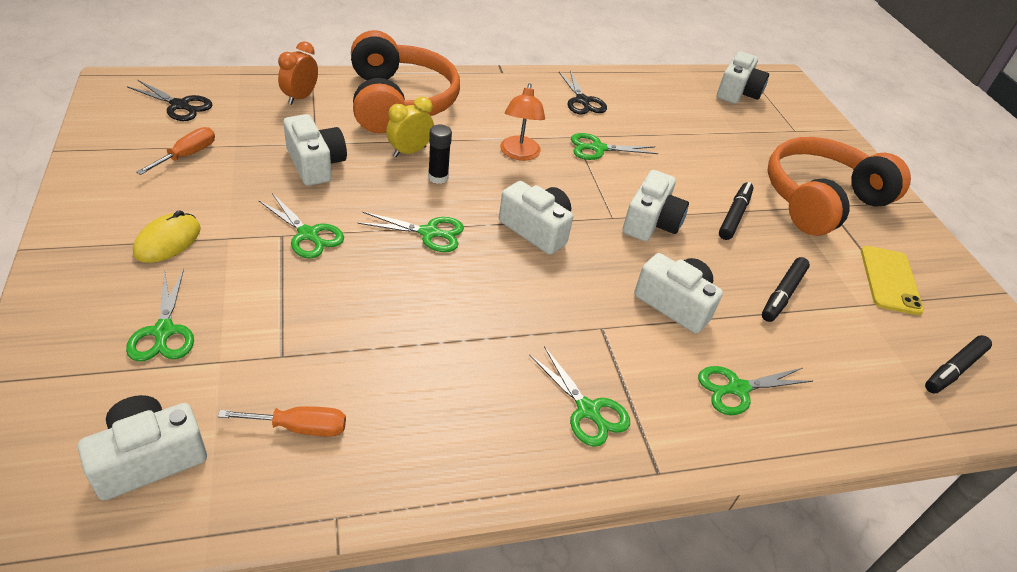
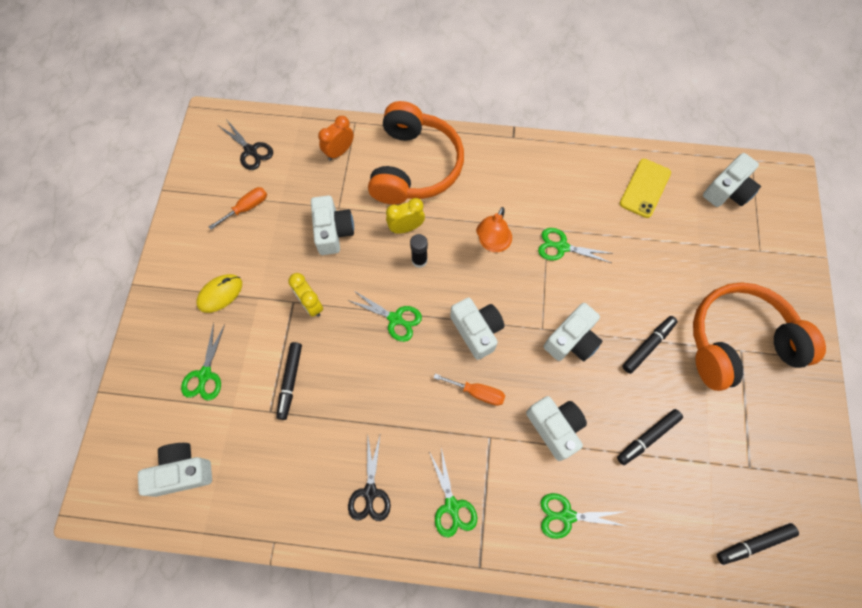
camera: 25 degrees right, 25 degrees up
(300, 427) = (268, 471): orange screwdriver -> orange screwdriver (477, 392)
(303, 317) = (290, 381): none -> black marker
(308, 234) = (311, 304): green scissors -> yellow clock
(582, 101) = (571, 184): black scissors -> black scissors (370, 492)
(890, 280) = (751, 443): yellow phone -> yellow phone (645, 188)

